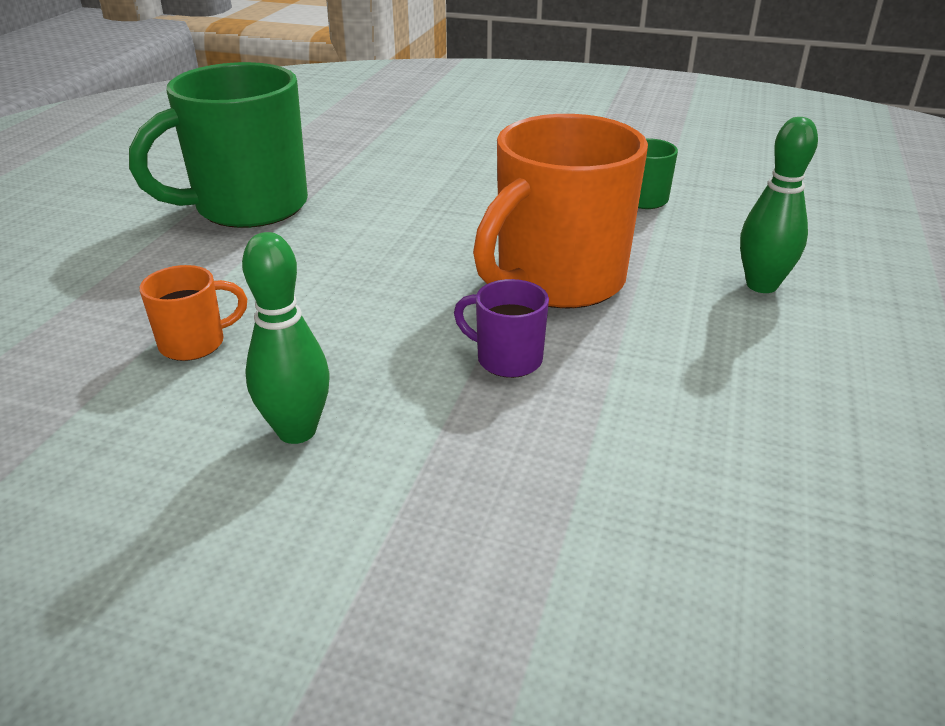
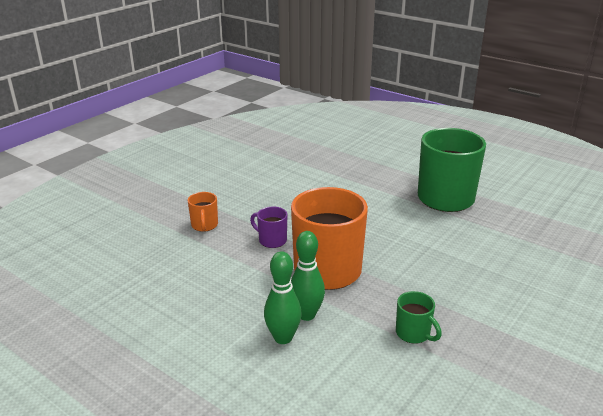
camera: 110 degrees right, 5 degrees down
(195, 343) = (325, 180): orange mug -> orange mug (204, 225)
(297, 431) = (260, 194): green bowling pin -> green bowling pin (306, 315)
(507, 359) = (271, 240): purple mug -> purple mug turned 105 degrees counterclockwise

